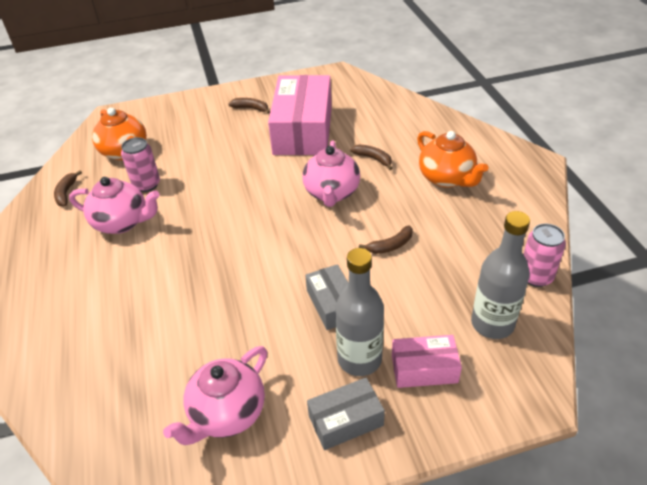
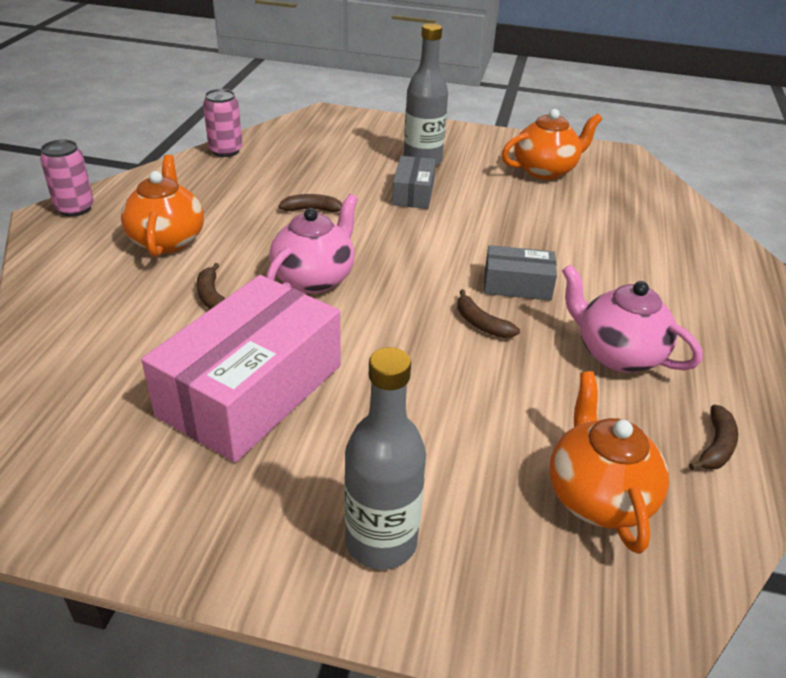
camera: 155 degrees left, 5 degrees down
(146, 185) = (568, 401): pink can -> pink can (75, 208)
(227, 413) = (545, 170): pink teapot -> orange teapot
(251, 108) = (292, 494): brown banana -> brown banana (481, 324)
(345, 420) = (460, 143): grey box -> grey box (517, 285)
(424, 369) = (380, 143): pink box -> none
(492, 324) = (301, 143): grey bottle -> grey bottle (381, 541)

